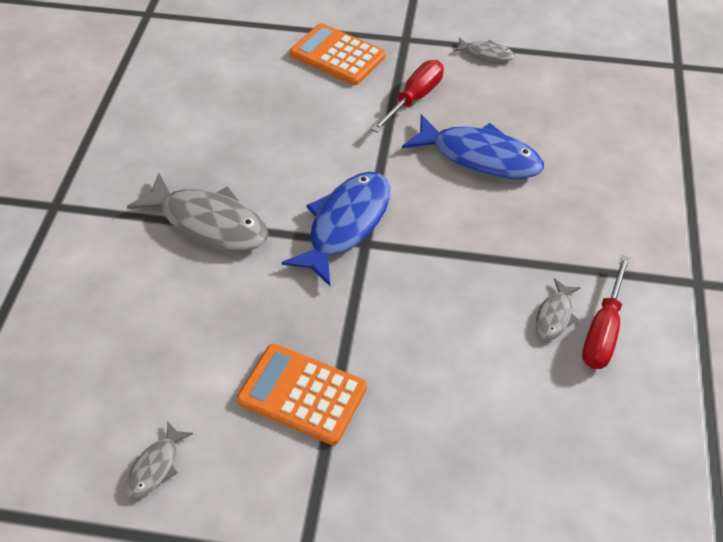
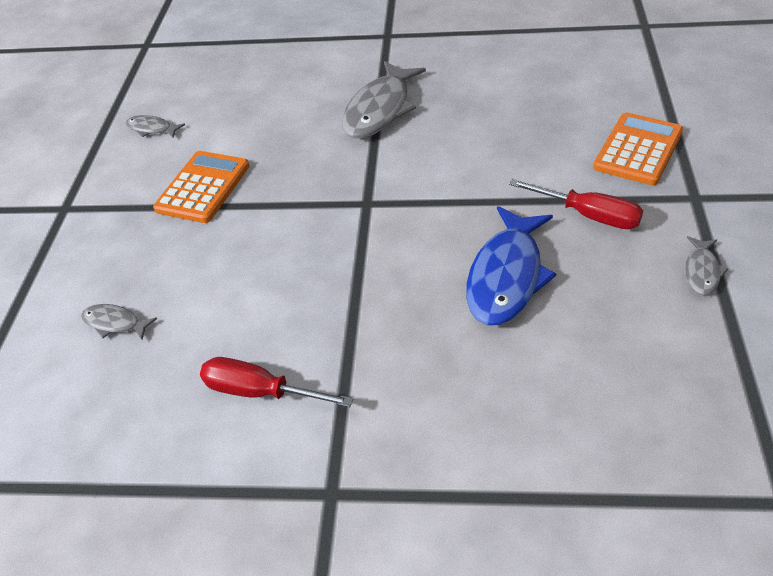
camera: 90 degrees right, 5 degrees down
(345, 225) = (388, 188): blue fish -> none
(554, 315) = (280, 349): grey fish -> grey fish (115, 323)

